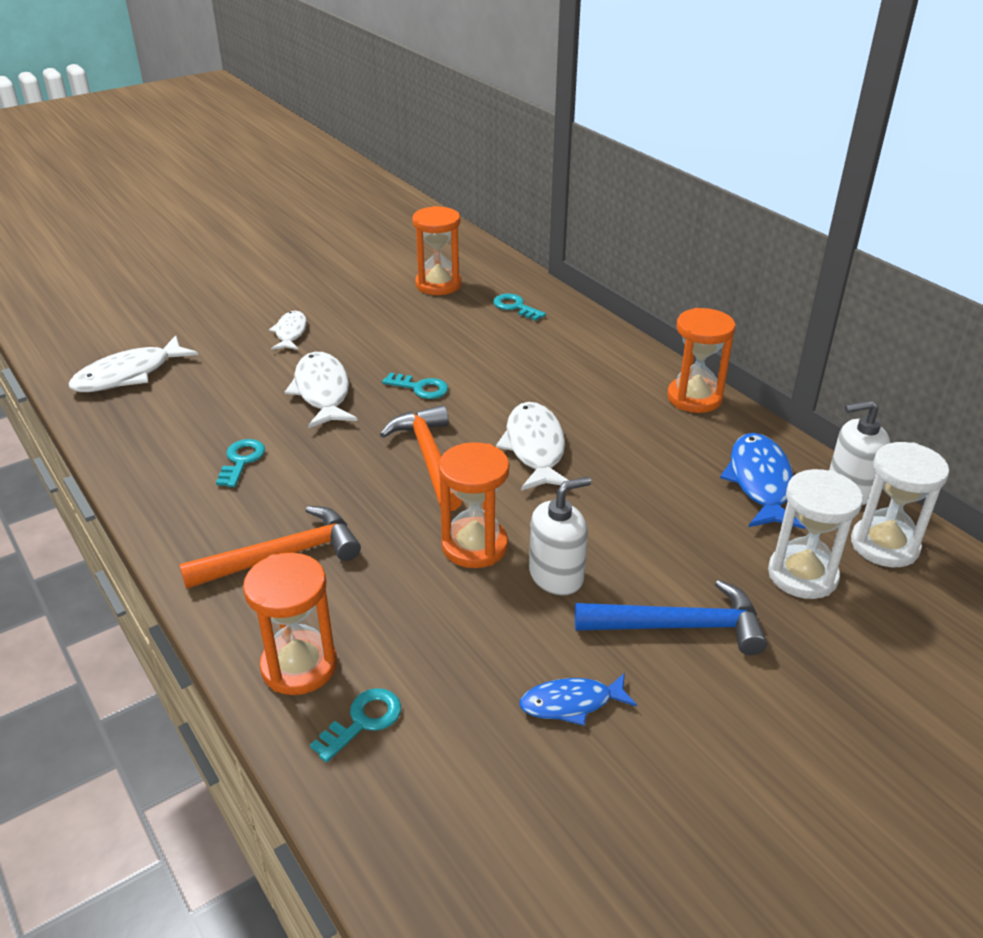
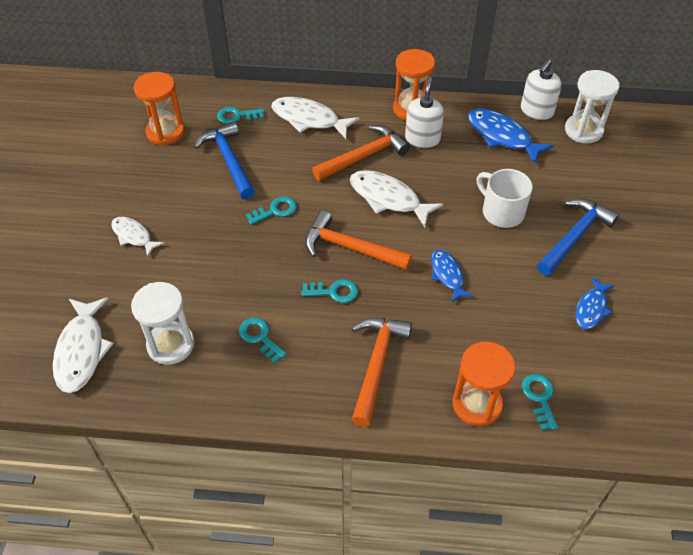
camera: 50 degrees left, 15 degrees up
(322, 392) = (226, 258): white fish -> white fish (309, 119)
(354, 477) = (334, 292): none -> turquoise key
(450, 332) = (229, 161): none -> blue hammer
(474, 546) = (447, 275): orange hourglass -> blue fish
(556, 575) = (500, 257): white soap dispenser -> white soap dispenser (422, 139)
(573, 402) = (363, 156): none -> orange hammer
(632, 541) = (501, 212): none -> white mug
(802, 575) = (578, 171): white hourglass -> white hourglass (171, 345)

